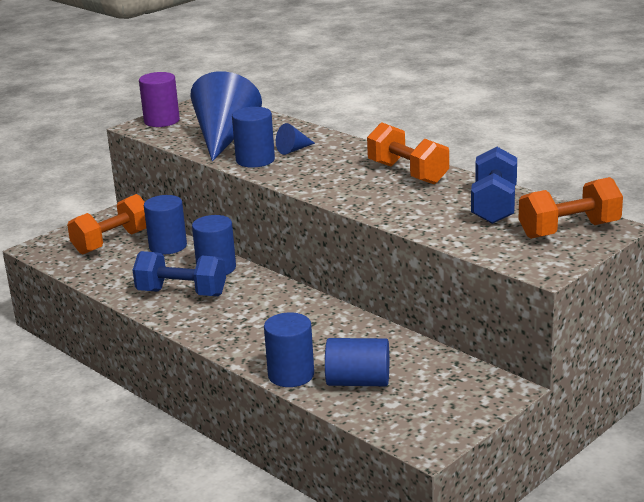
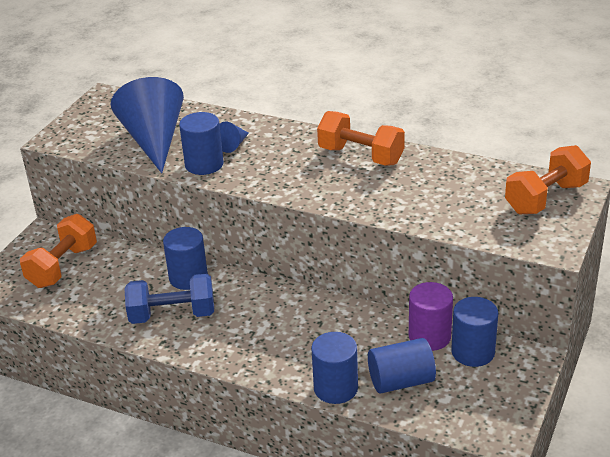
camera: 20 degrees left, 10 degrees up
(161, 121) = (73, 129): purple cylinder -> purple cylinder (429, 336)
(168, 246) = (123, 260): blue cylinder -> blue cylinder (473, 352)
(494, 206) = (463, 181): blue dumbbell -> none

